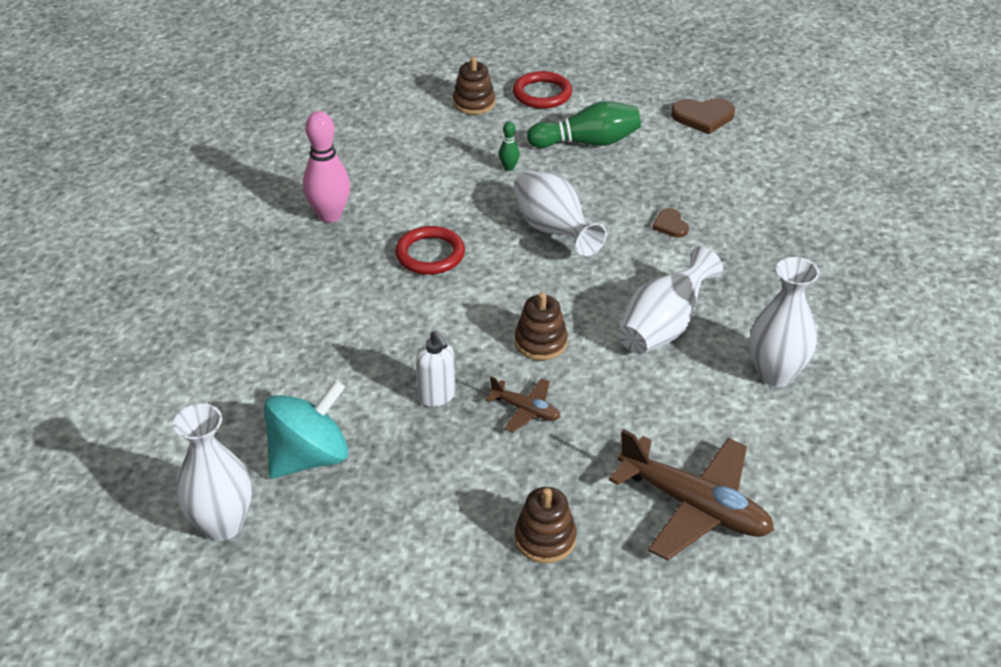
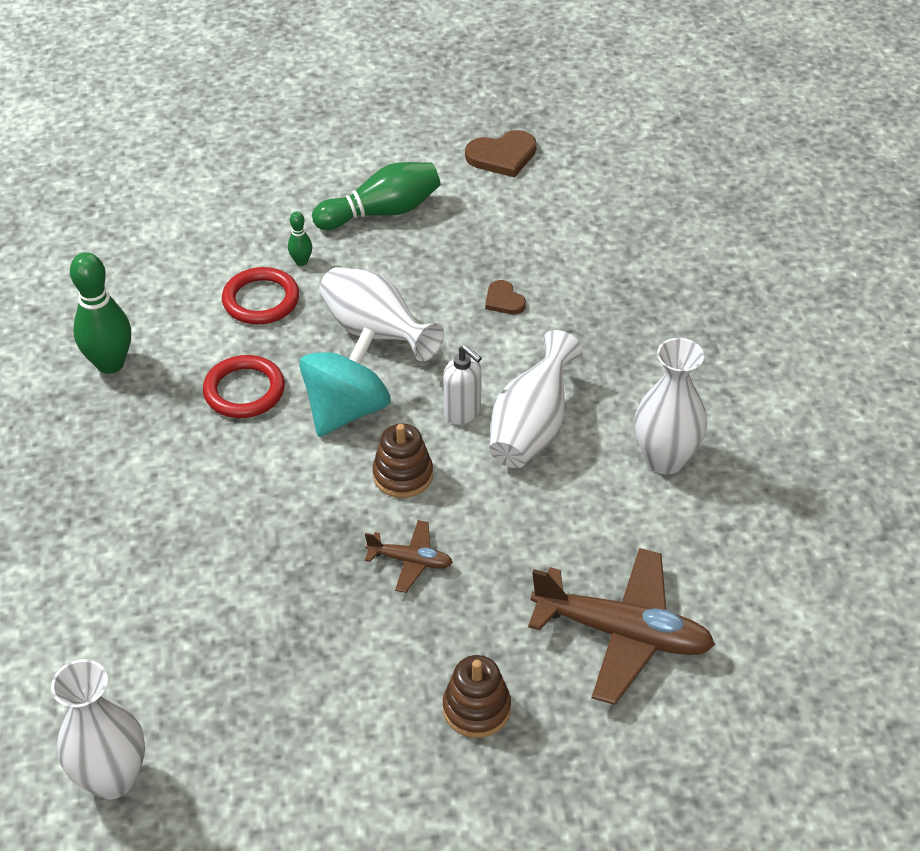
camera: 15 degrees left, 5 degrees up
(309, 457) = (185, 673): turquoise spinning top -> turquoise spinning top (346, 410)
(330, 215) = (110, 364): pink bowling pin -> green bowling pin
(437, 396) = (307, 566): white soap dispenser -> white soap dispenser (463, 412)
(474, 103) = (235, 184): brown stacking toy -> none
(542, 94) = (311, 158): red ring -> red ring (261, 300)

